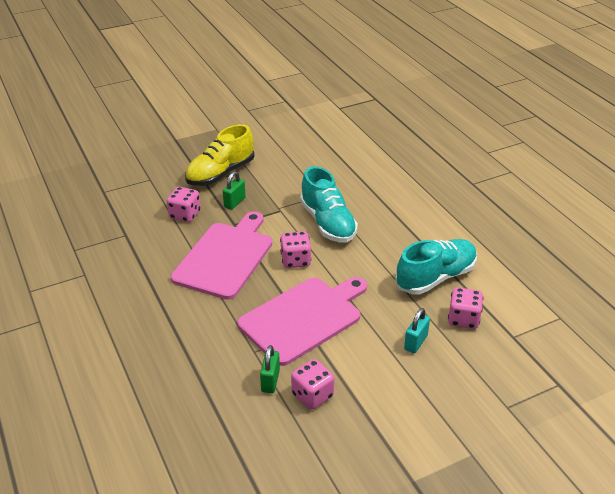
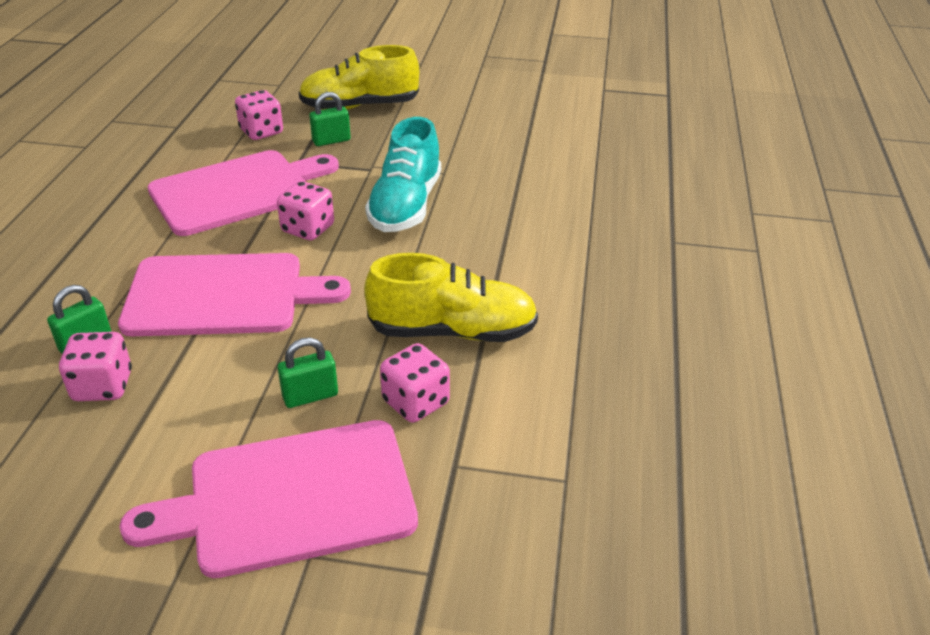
camera: 35 degrees right, 0 degrees up
(415, 342) = (310, 396): turquoise padlock -> green padlock
(436, 277) = (452, 331): turquoise shoe -> yellow shoe
(469, 390) = (291, 498): none -> pink cutting board

